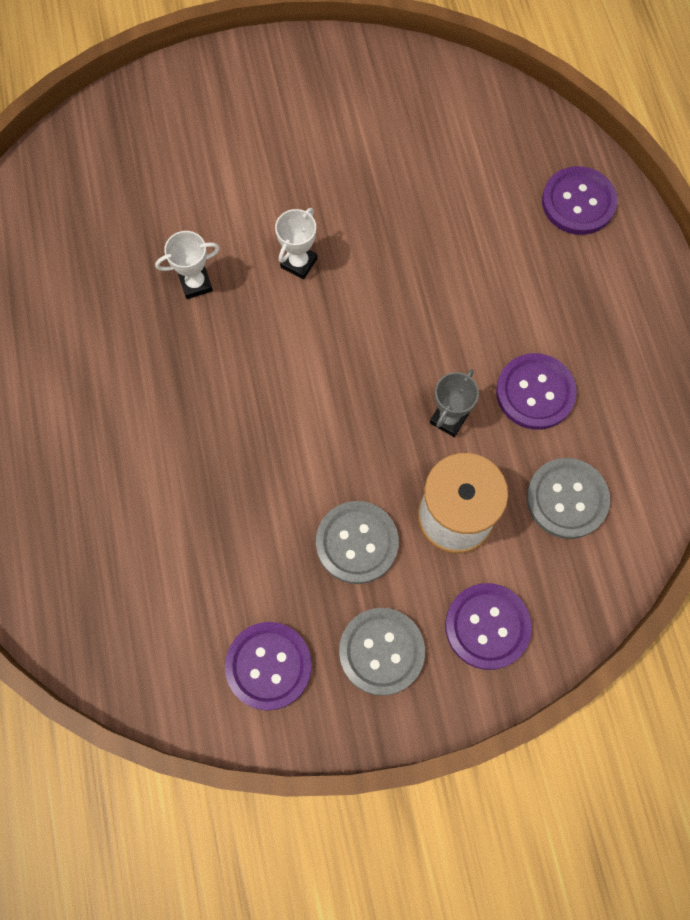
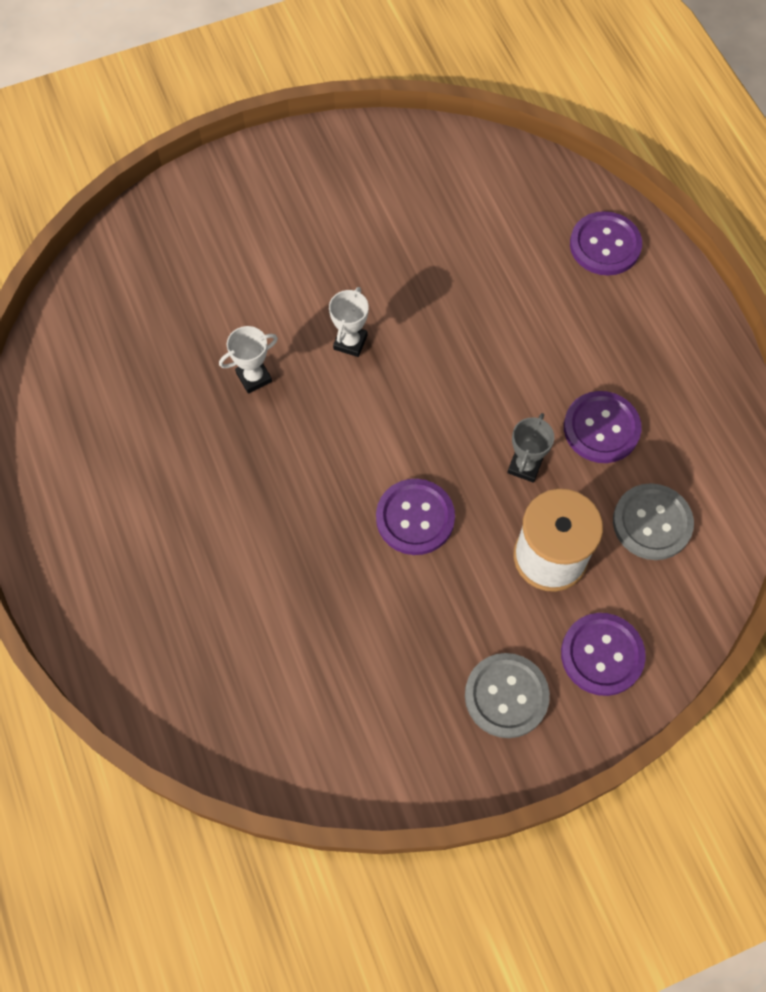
camera: 10 degrees left, 5 degrees down
(268, 666) = (400, 729): purple button -> purple button (415, 518)
(357, 543) = (461, 597): grey button -> none

